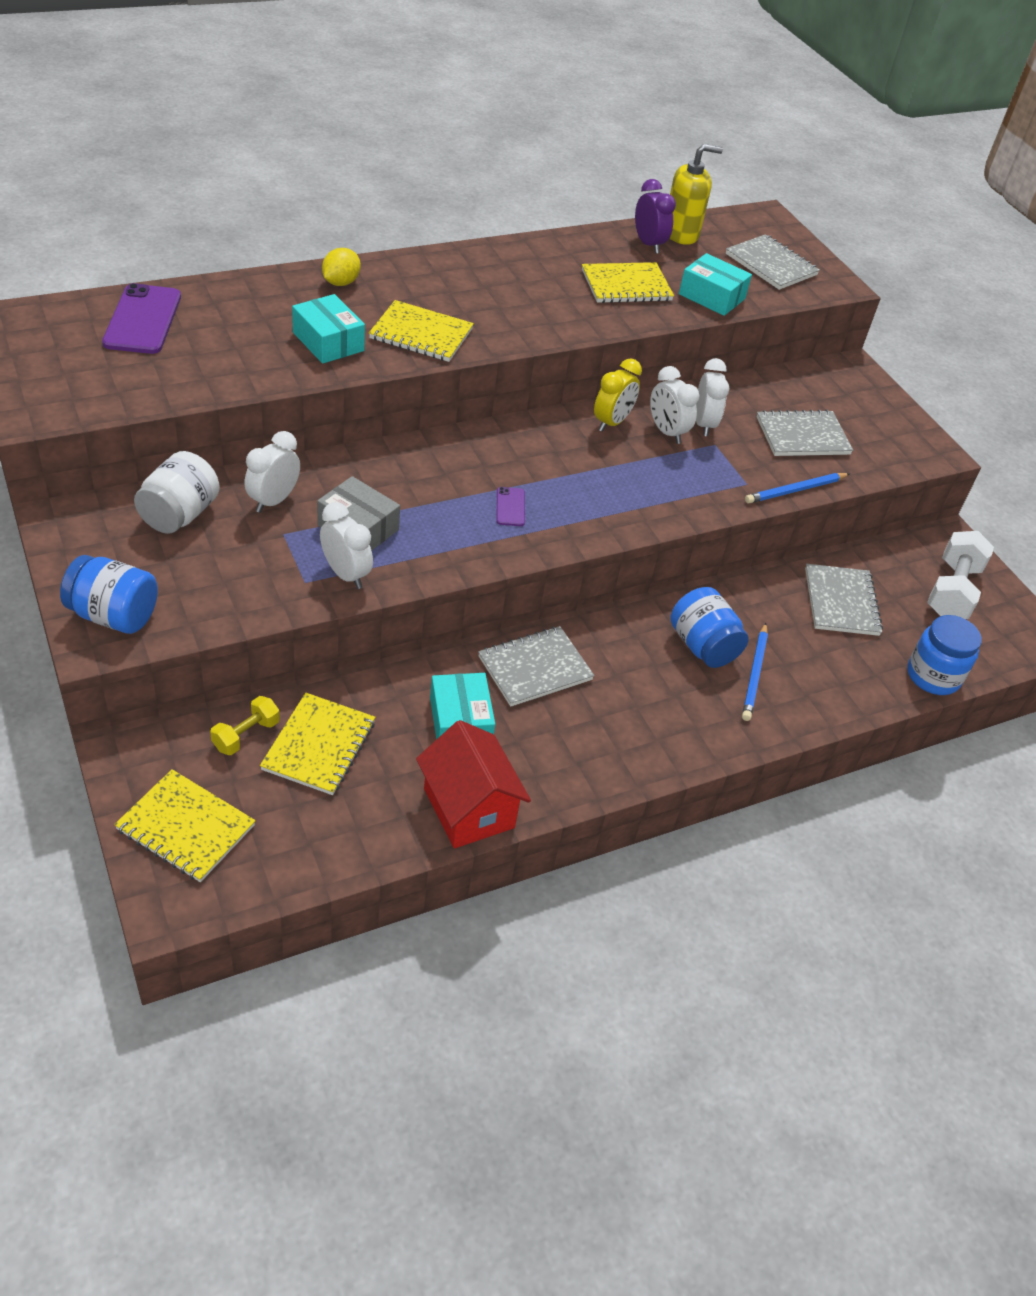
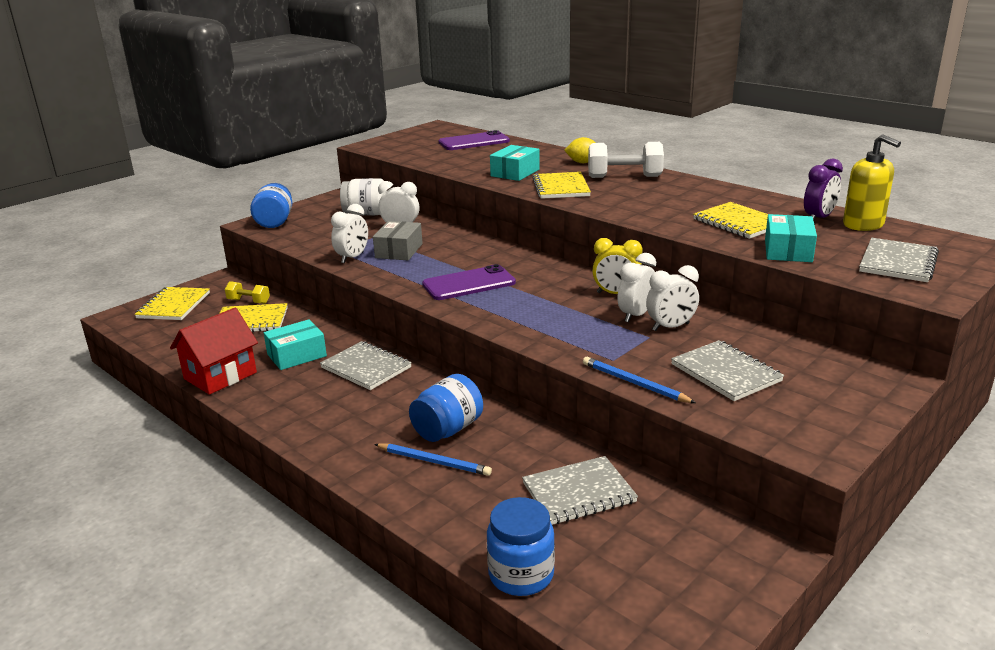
camera: 75 degrees right, 20 degrees down
(510, 507) = (469, 284): purple phone -> purple phone, size x2.05
(755, 674) = (434, 461): blue pencil -> blue pencil turned 150 degrees counterclockwise
(952, 591) = (679, 569): white dumbbell -> white dumbbell (624, 177)

